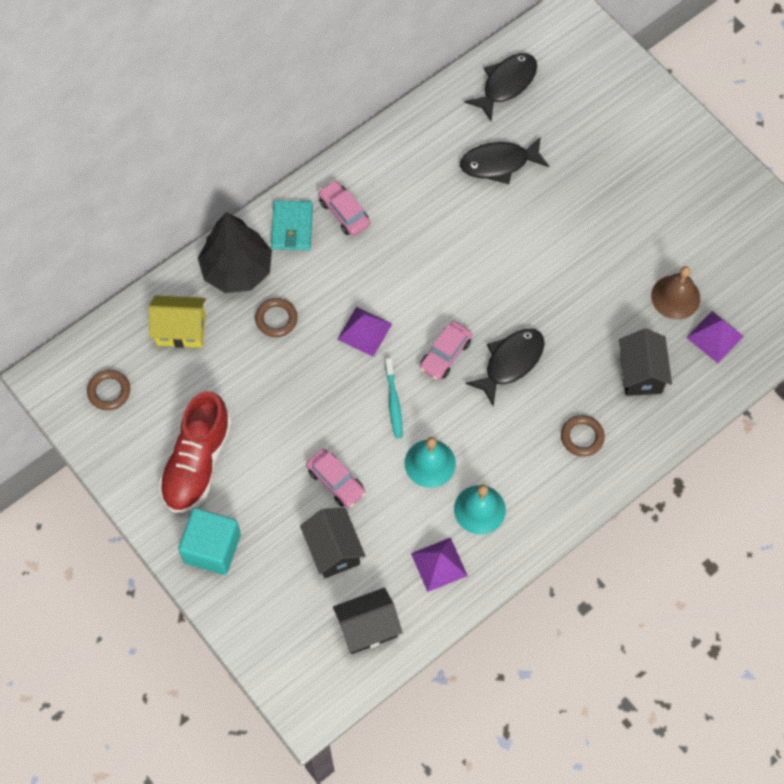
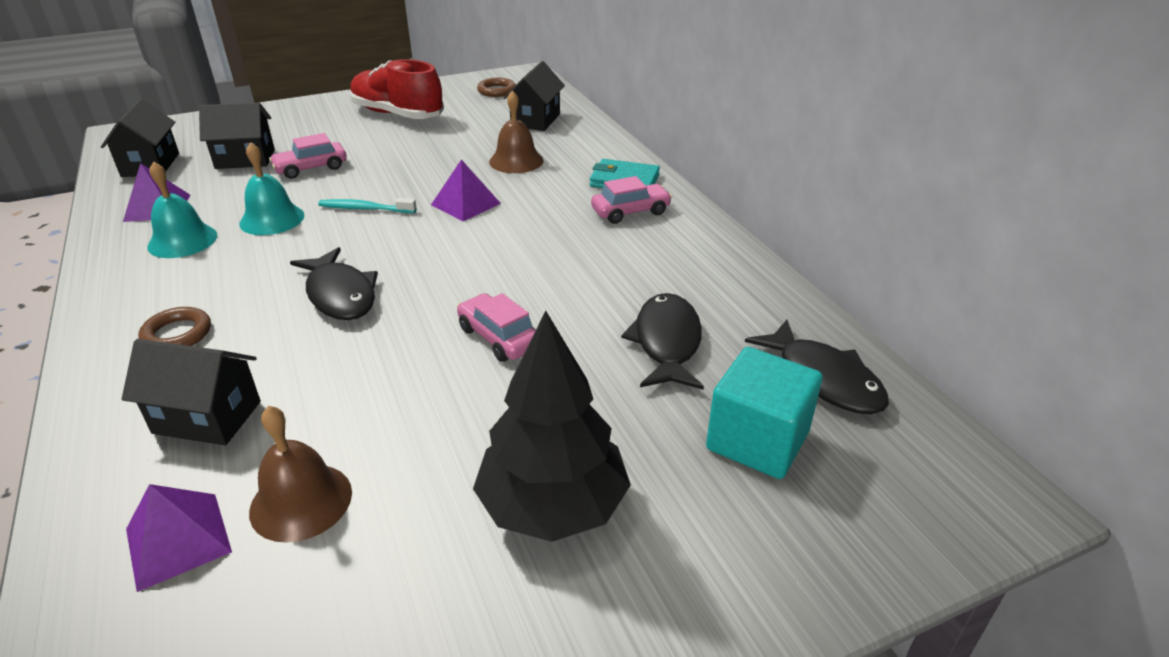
camera: 105 degrees right, 30 degrees down
(181, 330) = (535, 120): yellow house -> black house
(212, 548) = (313, 113): turquoise cube -> turquoise cube (757, 440)
(237, 270) = (586, 149): black tree -> black tree (552, 506)
(276, 319) = (516, 161): brown ring -> brown bell
(445, 355) = (393, 249): pink car -> pink car (499, 338)

